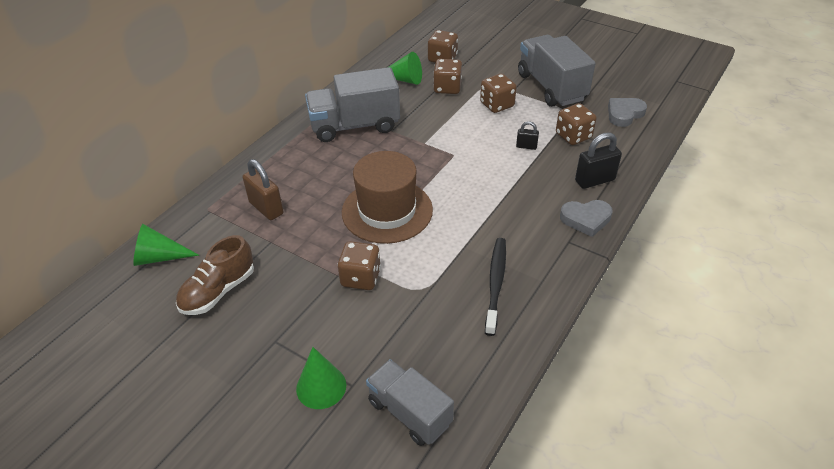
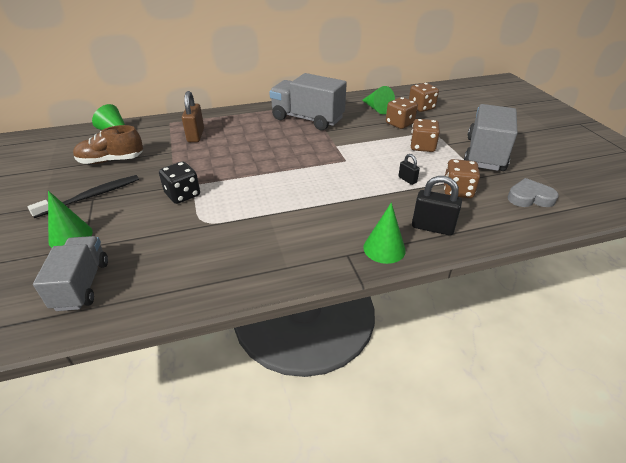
camera: 40 degrees right, 5 degrees down
(361, 278) = (182, 195): brown dice -> black dice
(387, 211) = (254, 169): brown hat -> none
(496, 283) = (252, 248): black toothbrush -> black toothbrush (91, 196)
(586, 219) = (384, 248): grey heart -> green cone

